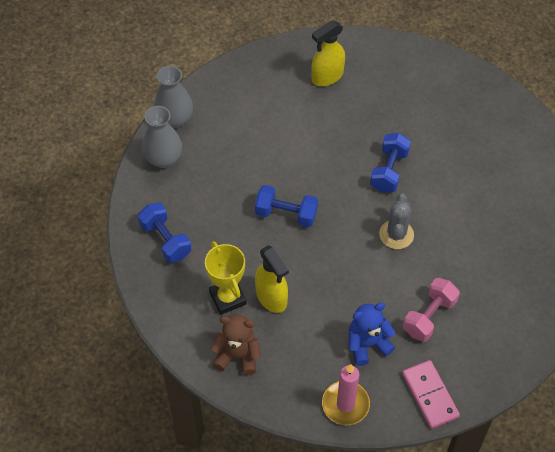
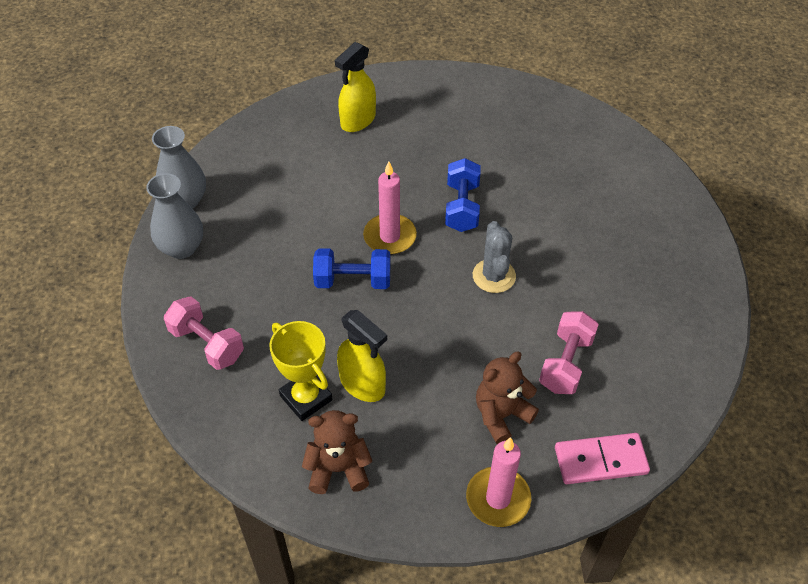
camera: 15 degrees left, 5 degrees down
(165, 240) = (207, 344): blue dumbbell -> pink dumbbell
(324, 184) = (390, 237): none -> pink candle
(367, 344) = (501, 415): blue teddy bear -> brown teddy bear
(430, 395) = (600, 460): pink domino -> pink domino turned 60 degrees counterclockwise

